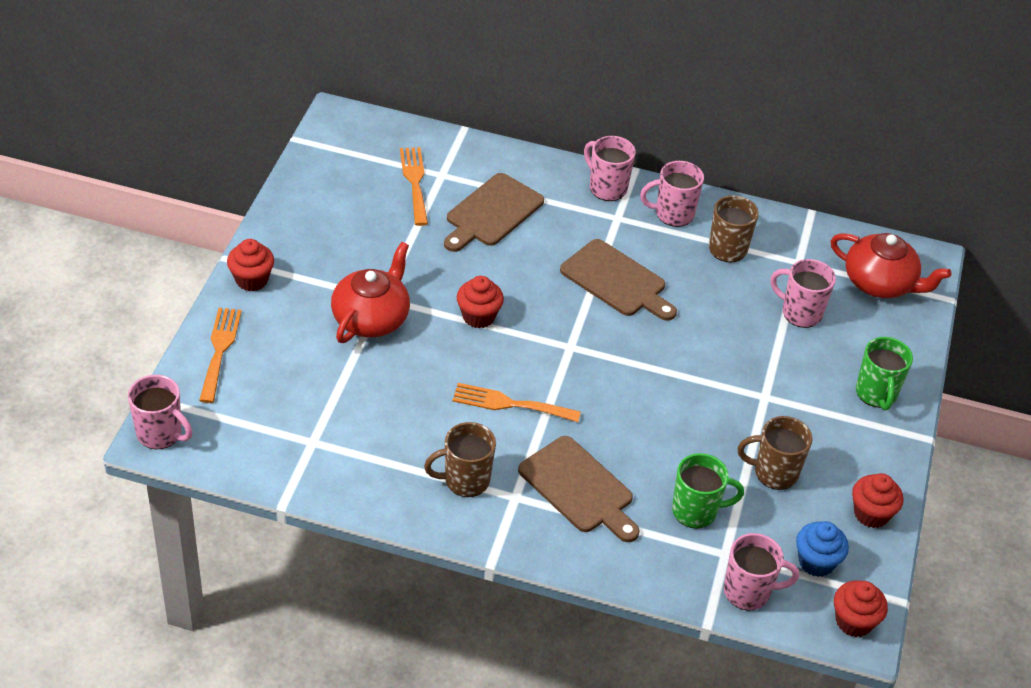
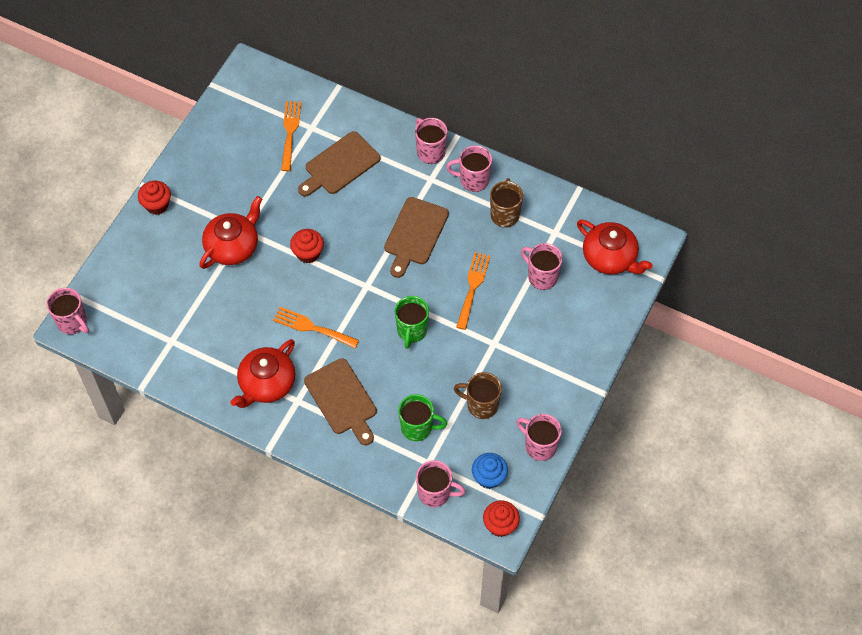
camera: 15 degrees right, 15 degrees up
(220, 350) = (124, 260): orange fork -> orange fork (473, 287)
(465, 480) = (266, 384): brown mug -> red teapot
(616, 281) = (415, 234): brown cutting board -> brown cutting board turned 60 degrees clockwise
(871, 514) = (539, 446): red cupcake -> pink mug
(876, 394) = (575, 351): green mug -> green mug (411, 331)

